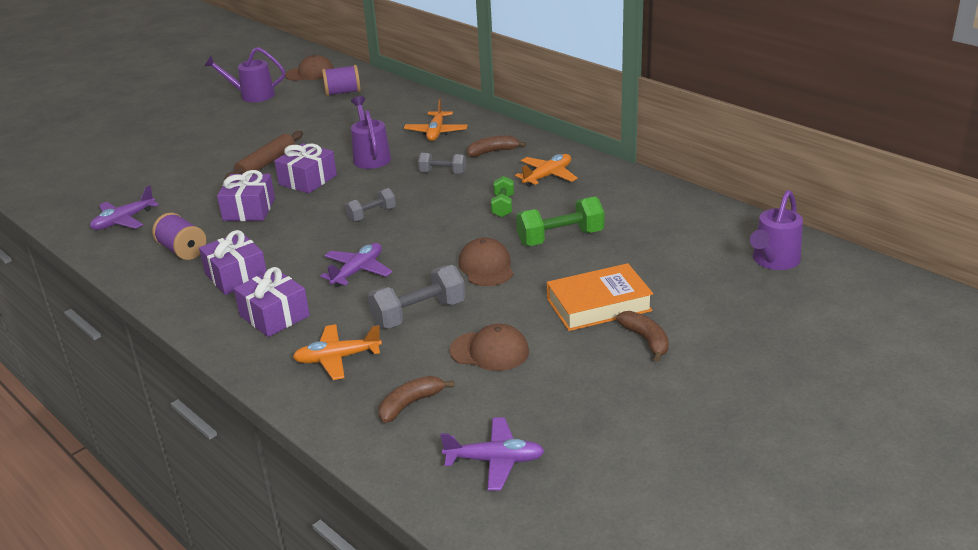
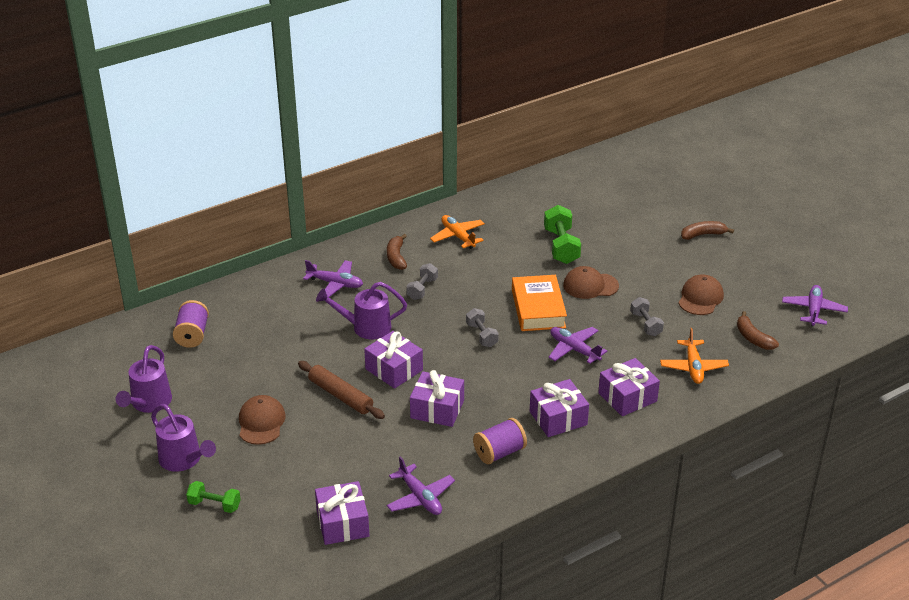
camera: 80 degrees left, 5 degrees up
(97, 192) = (342, 523): none -> purple gift
(310, 73) = (115, 356): brown cap -> brown cap (261, 422)
(419, 314) = (646, 324): grey dumbbell -> grey dumbbell, size x0.62
(436, 132) = (335, 284): orange plane -> purple plane
(503, 206) = (499, 265): green dumbbell -> green dumbbell (214, 505)
(599, 305) = (657, 245): orange book -> orange book (538, 308)
(773, 261) = (625, 169): purple watering can -> purple watering can (184, 460)

